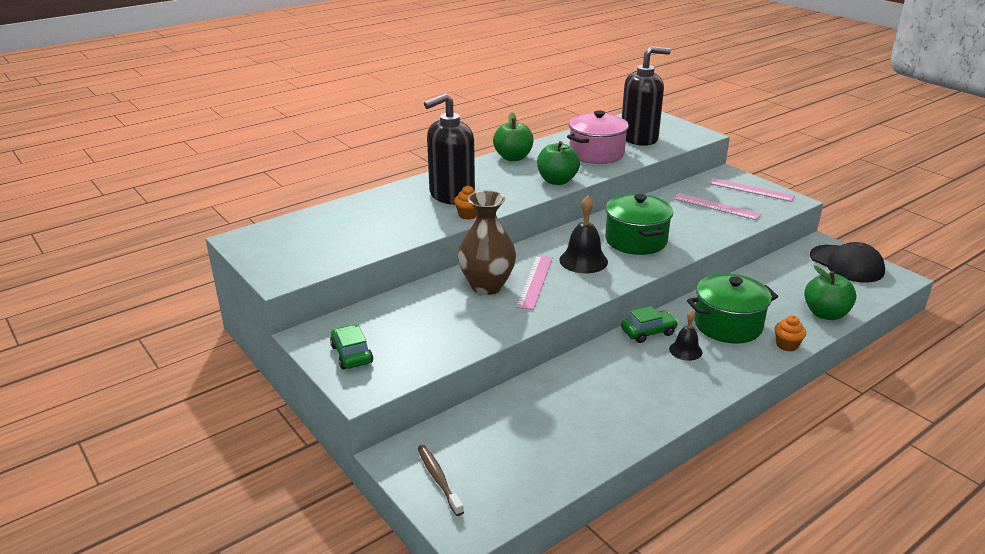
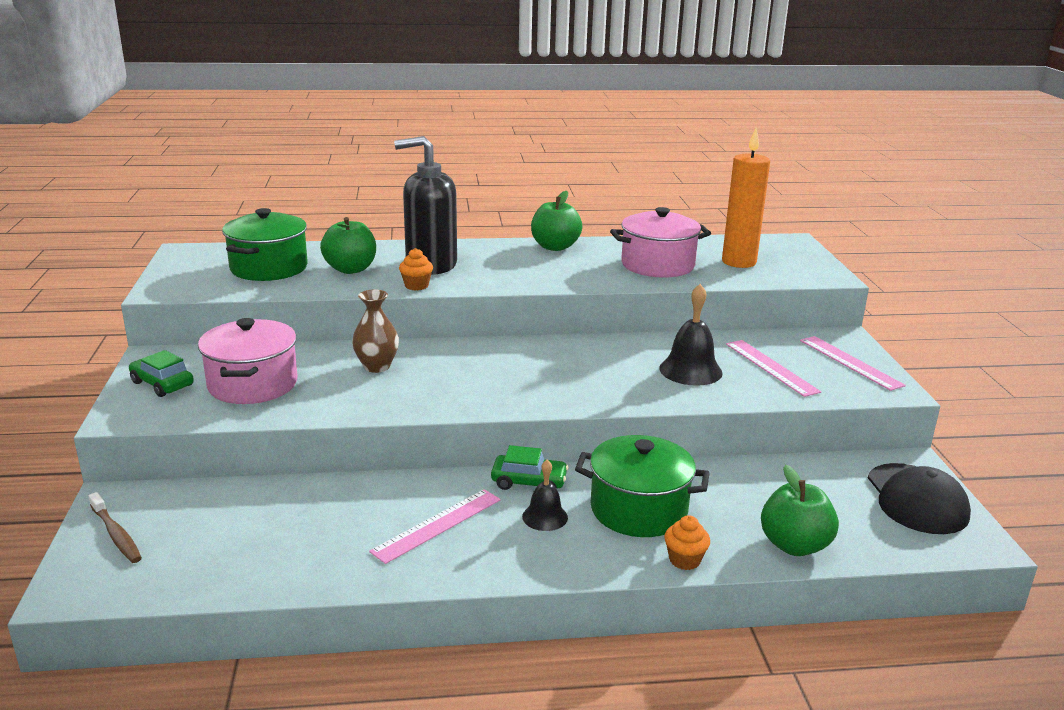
camera: 30 degrees right, 5 degrees down
(352, 354) = (162, 384): green car -> green car turned 60 degrees counterclockwise
(421, 330) = (253, 384): none -> pink pot
(438, 479) = (116, 534): brown toothbrush -> brown toothbrush turned 135 degrees clockwise
(487, 286) = (377, 366): brown vase -> brown vase, size x0.64
(535, 281) = (432, 378): pink ruler -> pink ruler (437, 525)
(557, 181) = (565, 279): green apple -> green apple (350, 269)
(583, 260) = (516, 374): black bell -> black bell (690, 370)
(636, 240) = (609, 373): green pot -> green pot (269, 268)
(639, 138) = (739, 262): black soap dispenser -> orange candle

